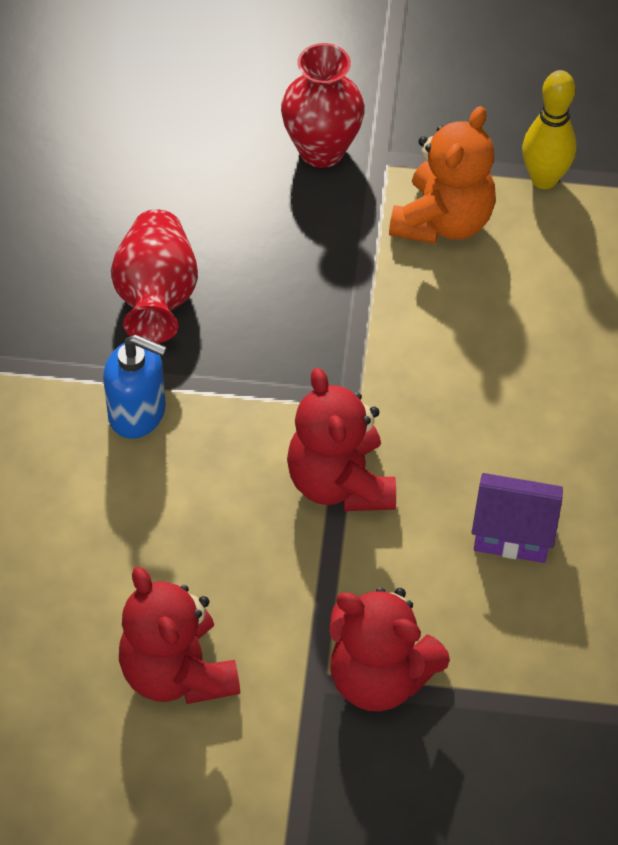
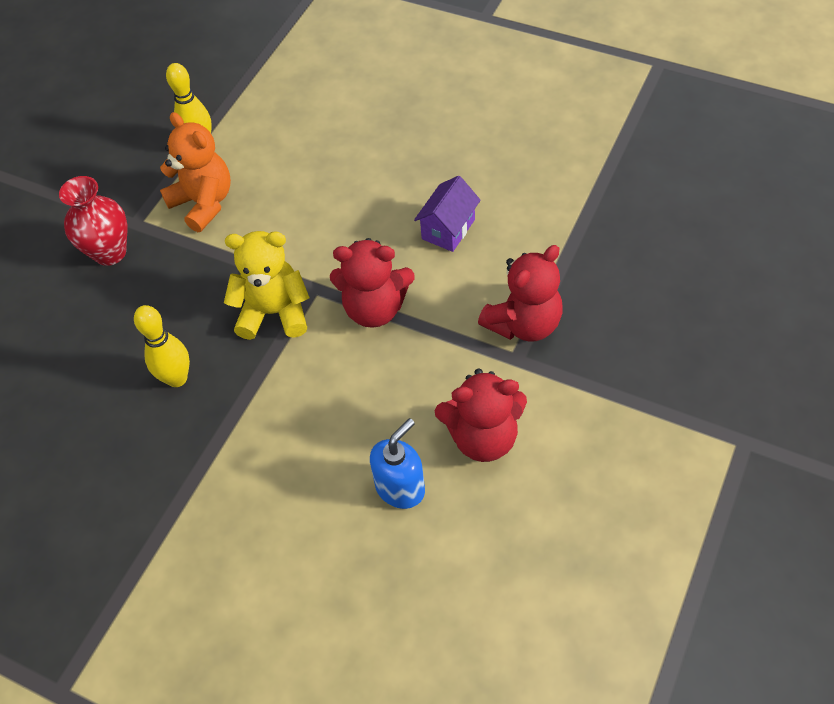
camera: 65 degrees left, 0 degrees up
(138, 413) = (268, 413): blue soap dispenser -> blue soap dispenser (400, 488)
(156, 296) = (177, 378): red vase -> yellow bowling pin
(291, 366) = (274, 313): none -> yellow teddy bear

